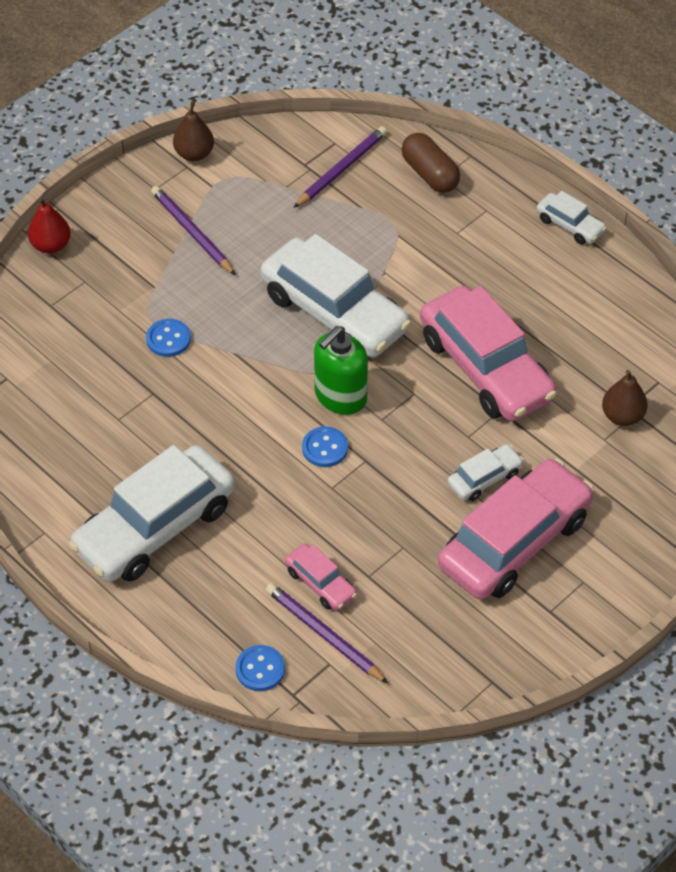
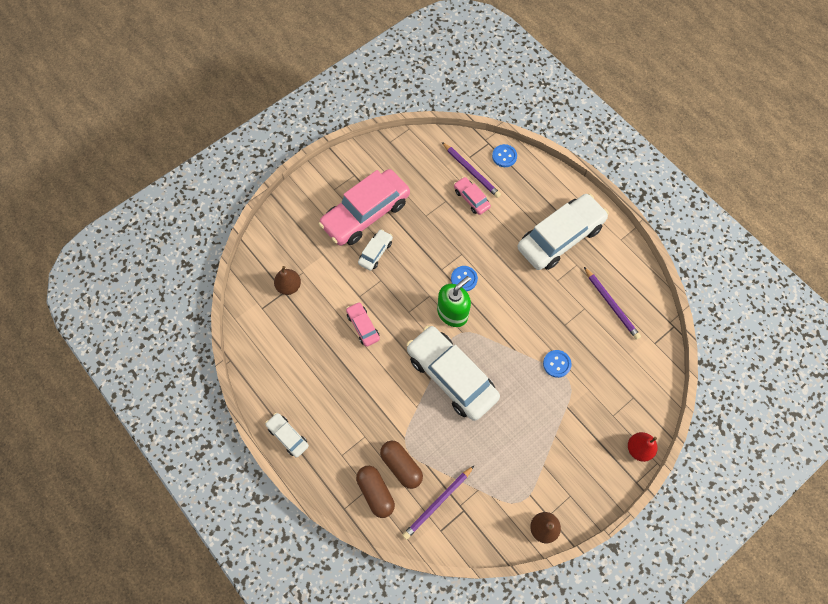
camera: 175 degrees left, 15 degrees up
(192, 232) = (543, 452): purple pencil -> purple pencil (611, 304)
(398, 204) = (401, 466): none -> brown capsule
(484, 478) = (375, 252): white car -> white car turned 150 degrees clockwise
(485, 368) = (363, 326): pink car -> pink car, size x0.46

